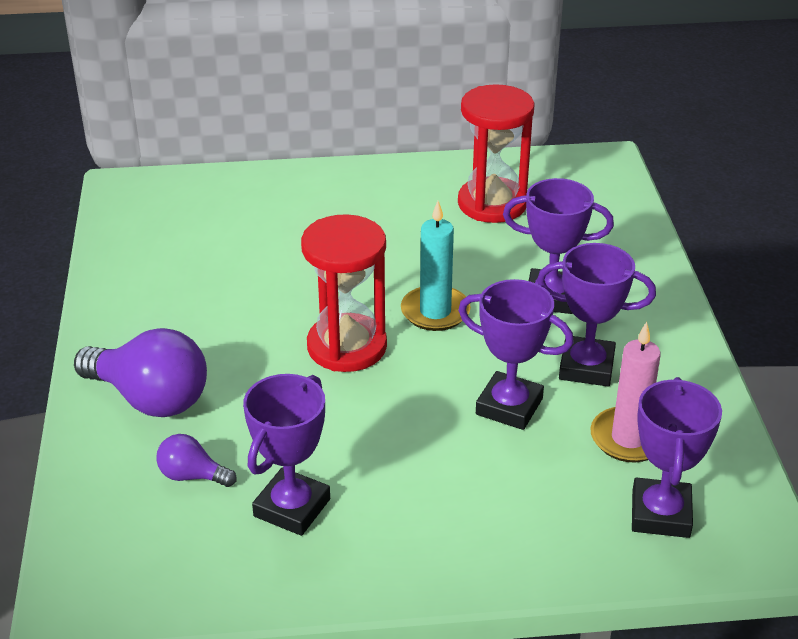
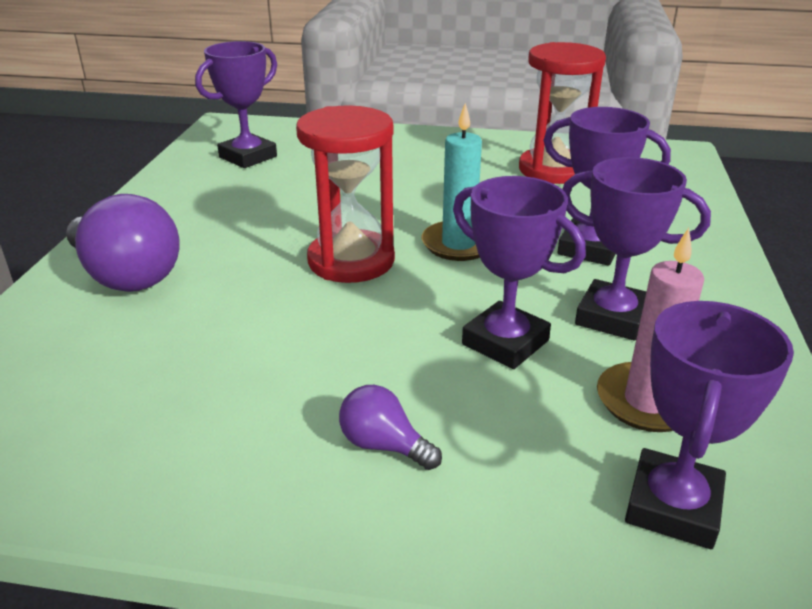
camera: 15 degrees right, 5 degrees down
(192, 476) = (113, 352): purple light bulb -> purple light bulb (384, 445)
(292, 508) = (196, 406): purple trophy -> purple trophy (248, 157)

